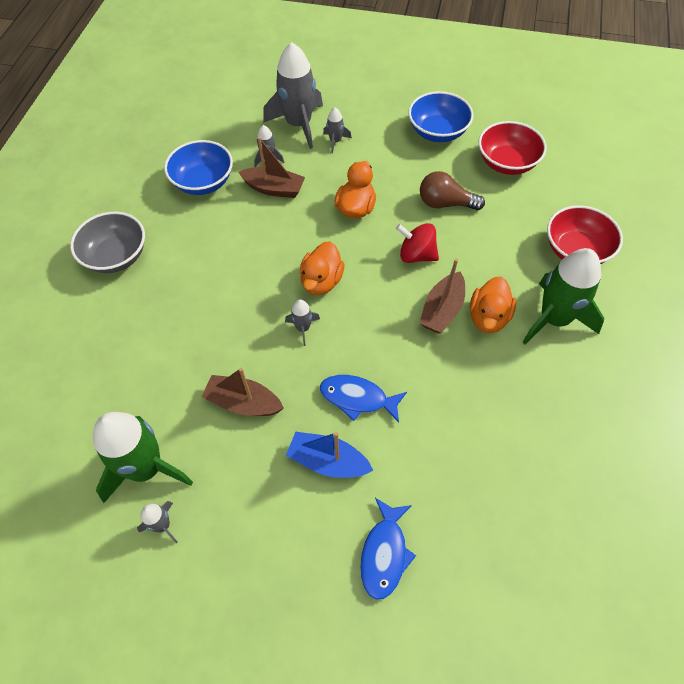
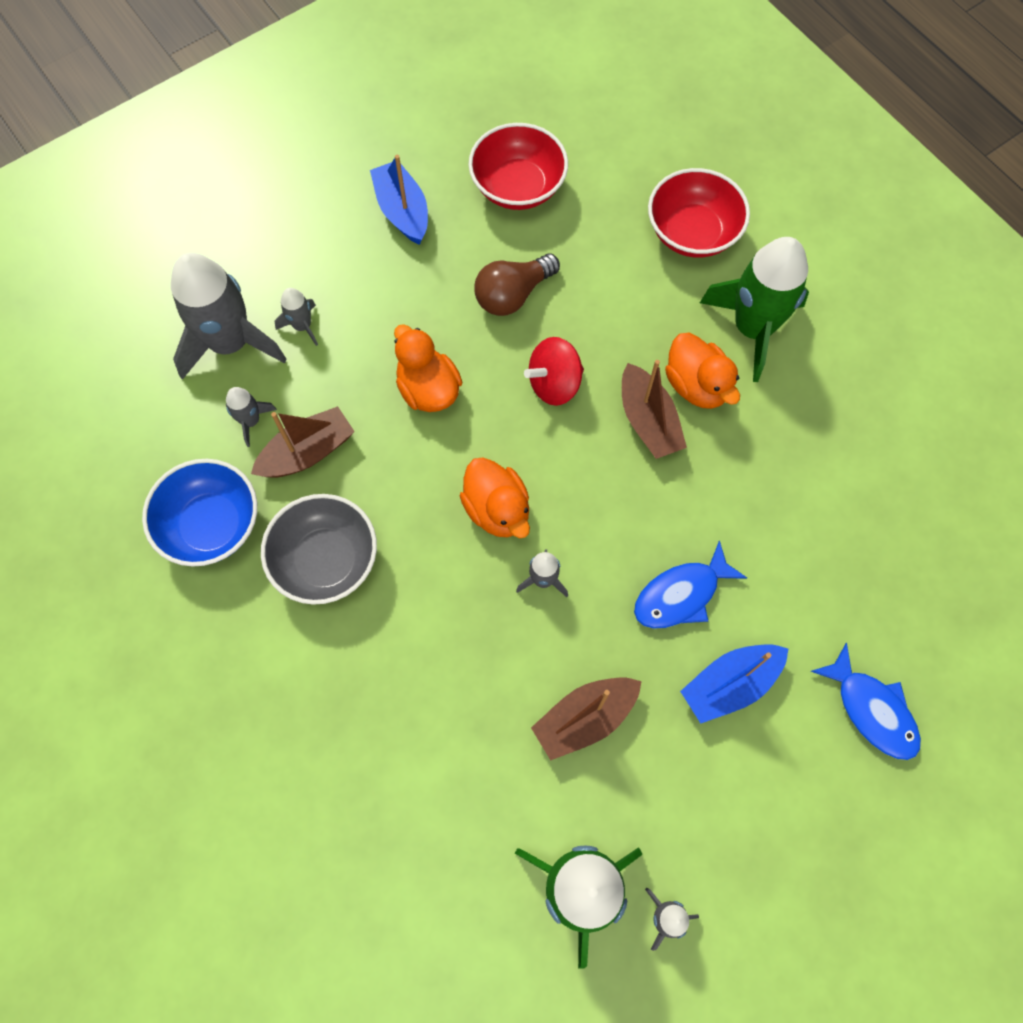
camera: 50 degrees left, 10 degrees up
(116, 256) = (231, 717): grey bowl -> grey bowl (326, 560)
(438, 132) = (402, 211): blue bowl -> blue boat

